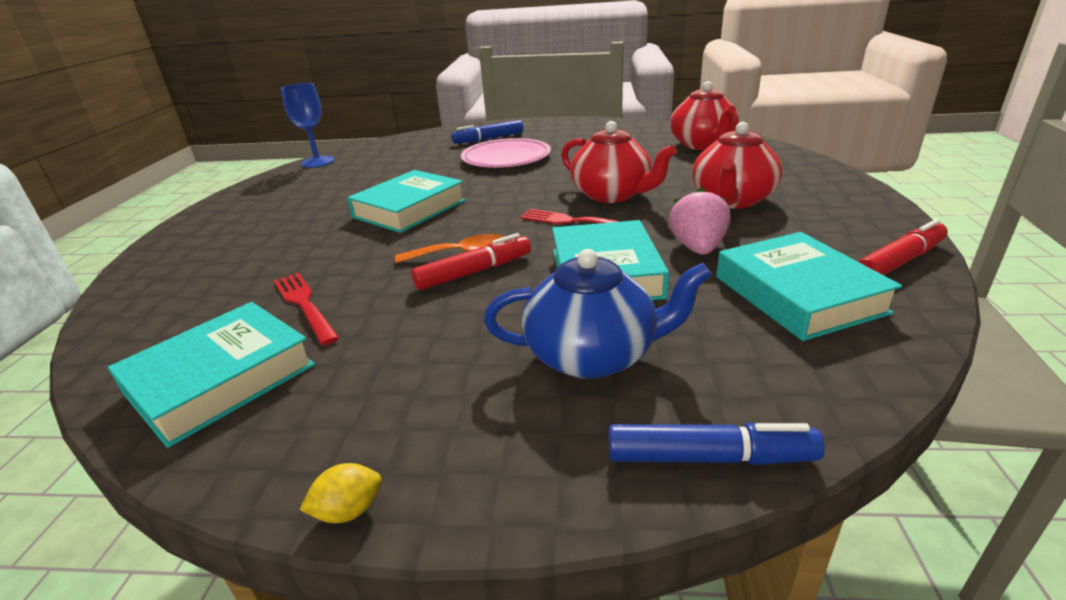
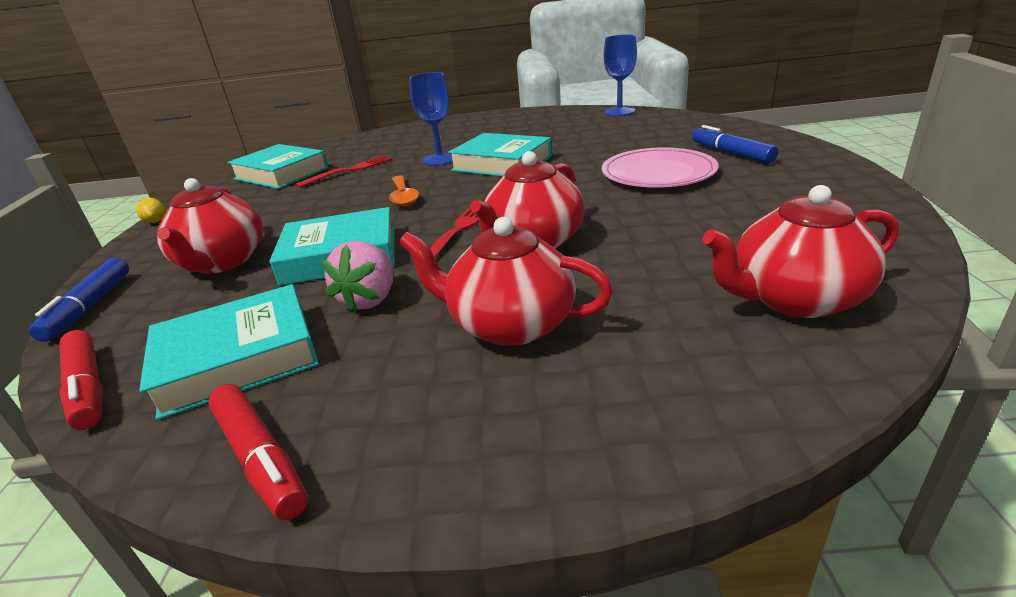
camera: 85 degrees right, 0 degrees up
(348, 241) = (440, 159): none -> blue goblet
(474, 272) = (369, 207): red marker -> red marker (88, 388)
(593, 355) = (222, 262): blue teapot -> red teapot
(697, 248) = (370, 299): pink strawberry -> pink strawberry turned 105 degrees clockwise

